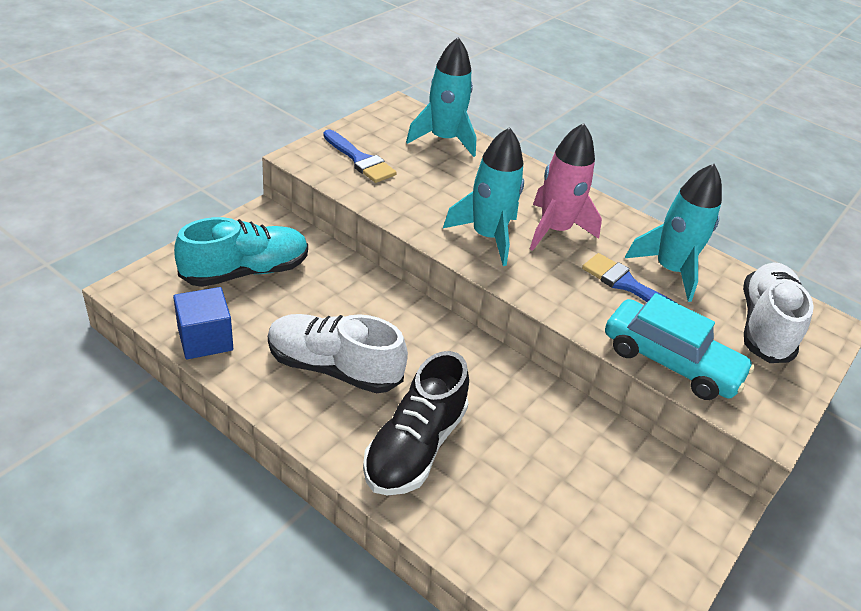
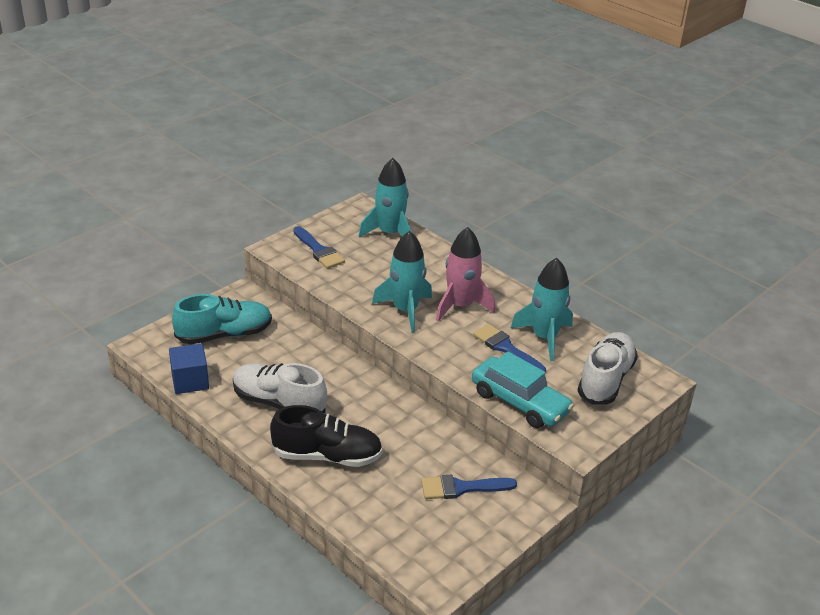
camera: 10 degrees right, 5 degrees down
(415, 446) = (327, 456): black shoe -> black shoe turned 120 degrees counterclockwise
(609, 487) = (461, 488): none -> blue brush

